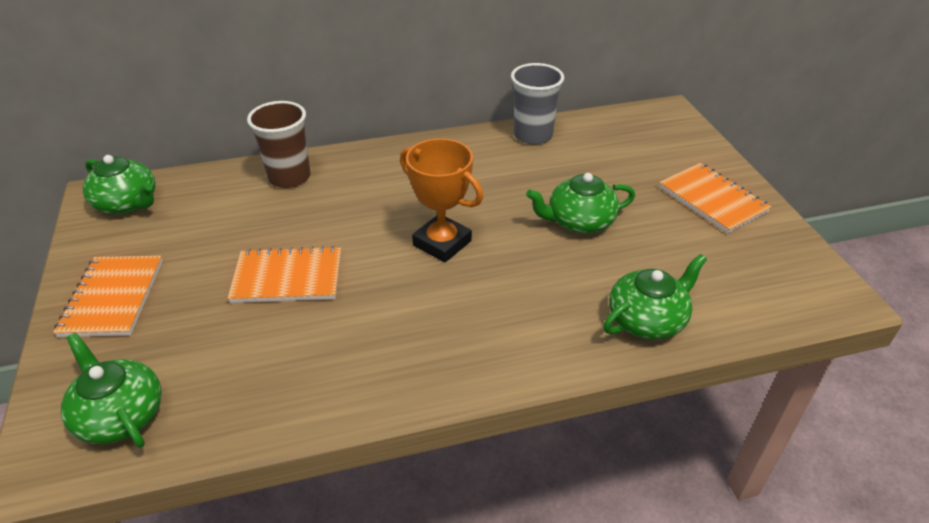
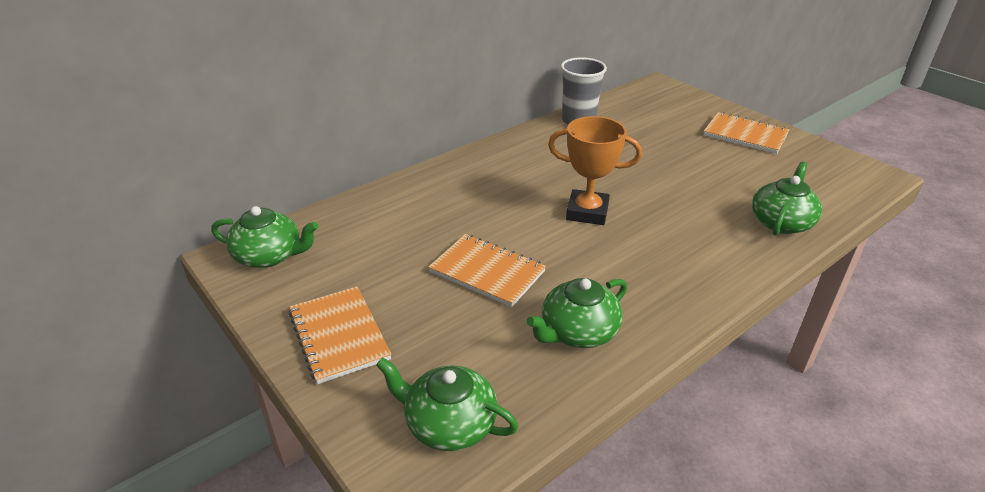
camera: 25 degrees left, 5 degrees down
(287, 277) = (487, 272): orange notebook -> orange notebook turned 60 degrees clockwise
(289, 177) = (407, 196): brown cup -> none
(579, 221) = (672, 171): green teapot -> green teapot (578, 332)

